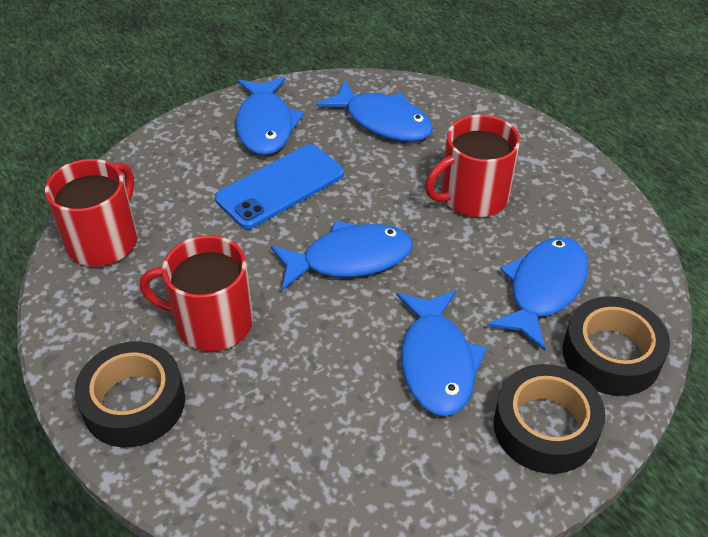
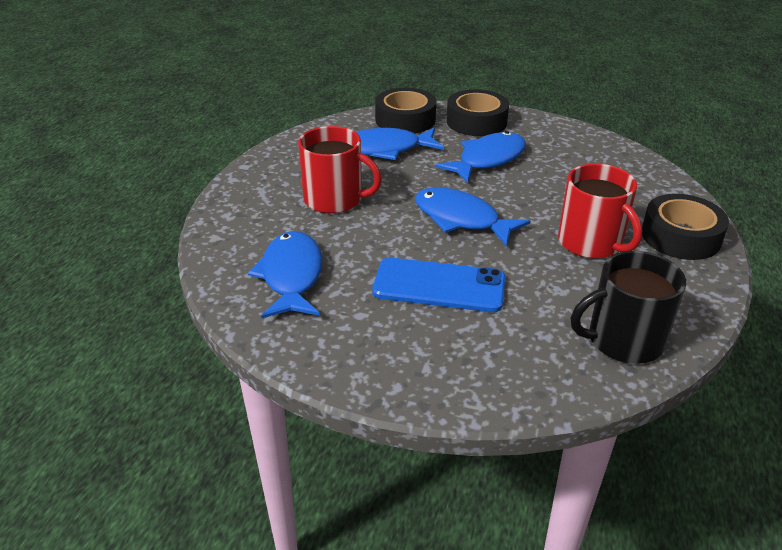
camera: 130 degrees left, 10 degrees down
(104, 240) = (623, 340): red mug -> black mug
(265, 125) = (376, 340): blue fish -> none

